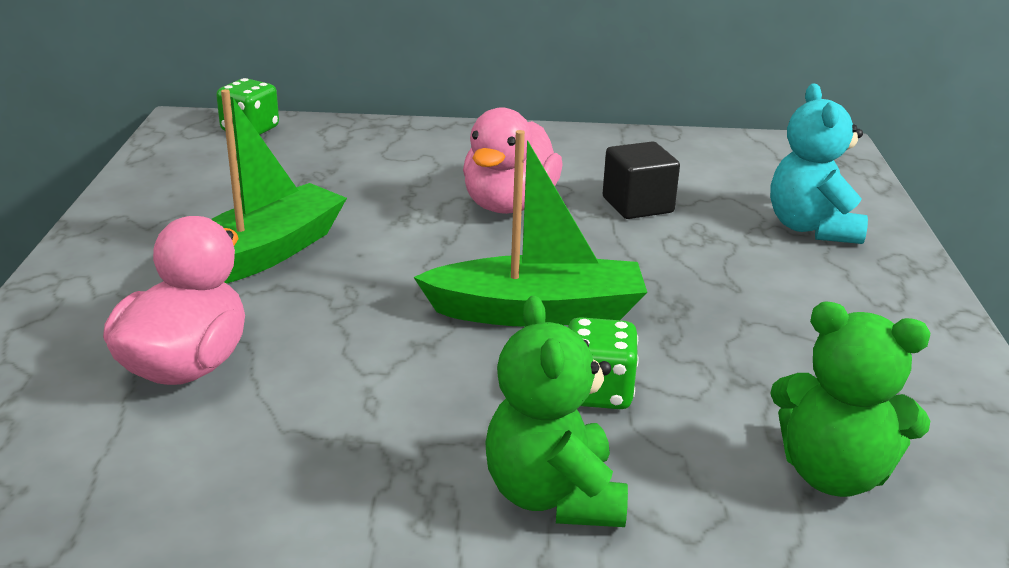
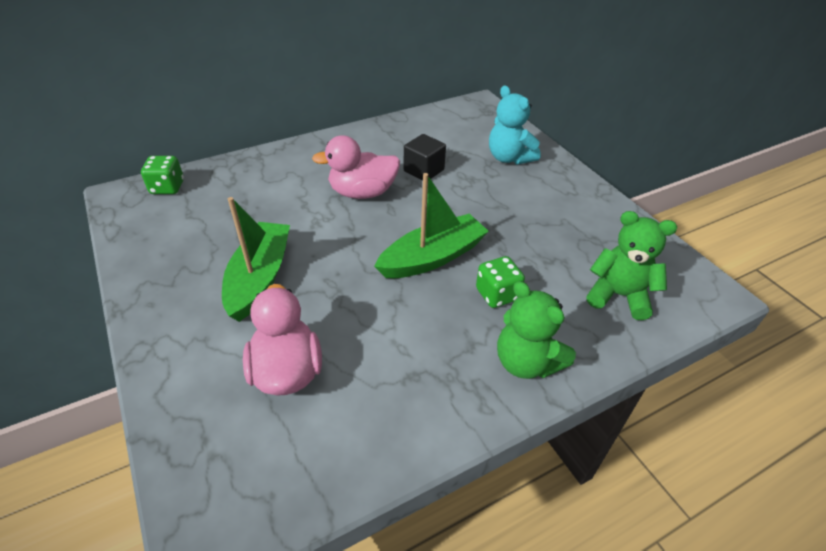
camera: 30 degrees left, 15 degrees up
(509, 205) = (362, 192): pink duck -> pink duck turned 90 degrees clockwise
(833, 474) = (618, 295): green teddy bear -> green teddy bear turned 150 degrees counterclockwise

